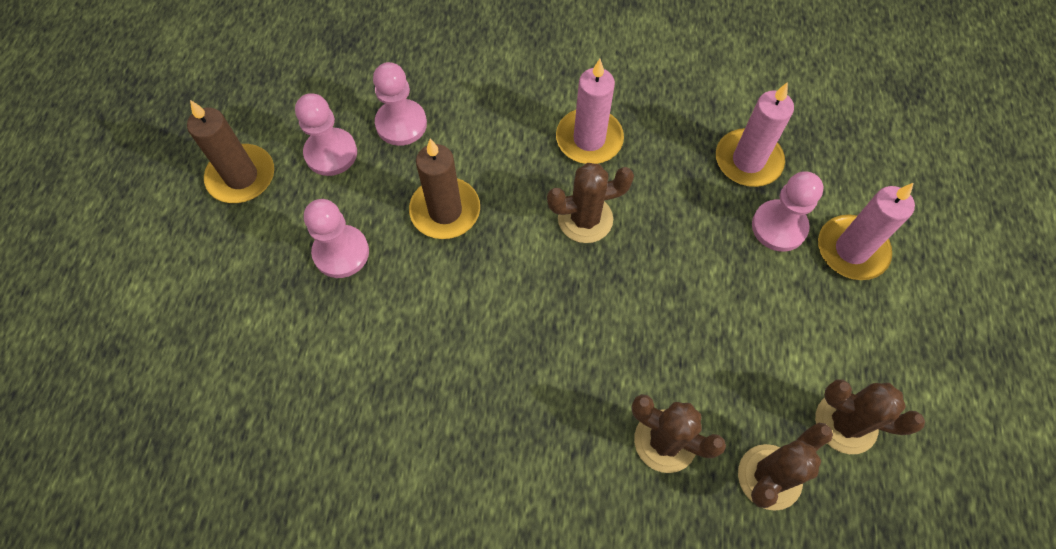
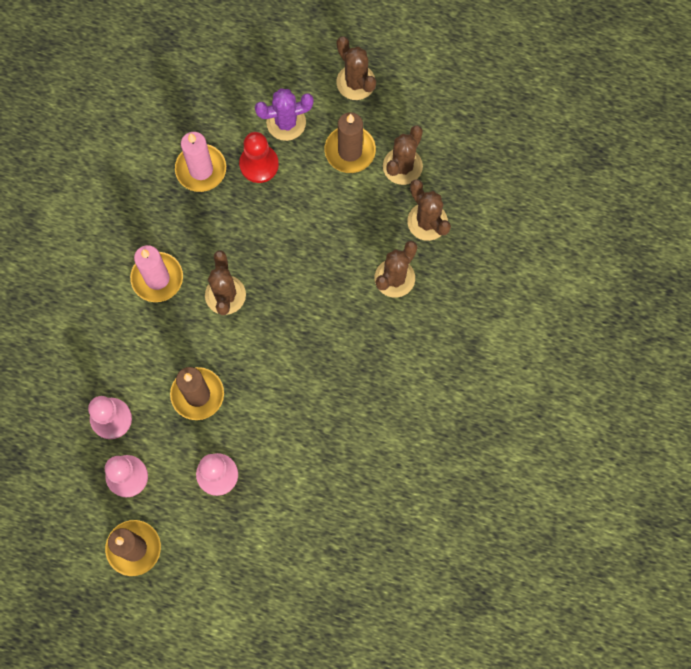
camera: 80 degrees left, 10 degrees up
(779, 227) = (259, 164): pink pawn -> red pawn
(842, 342) = (350, 151): none -> brown candle
(851, 250) = (286, 122): pink candle -> purple cactus
(950, 332) = (356, 82): none -> brown cactus

